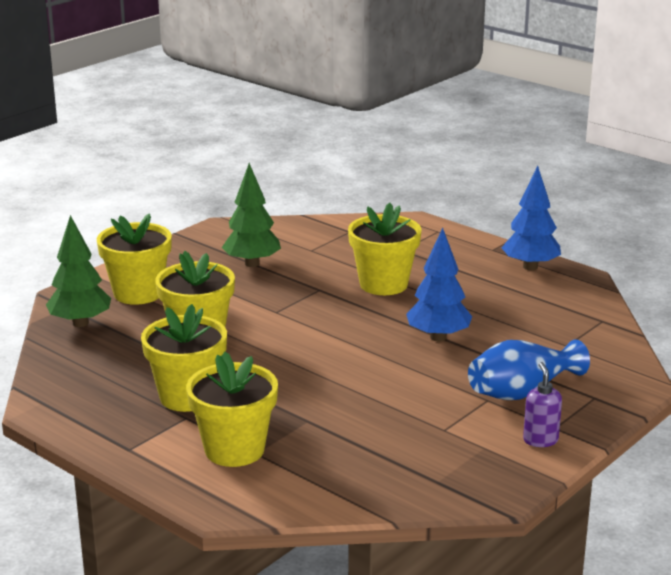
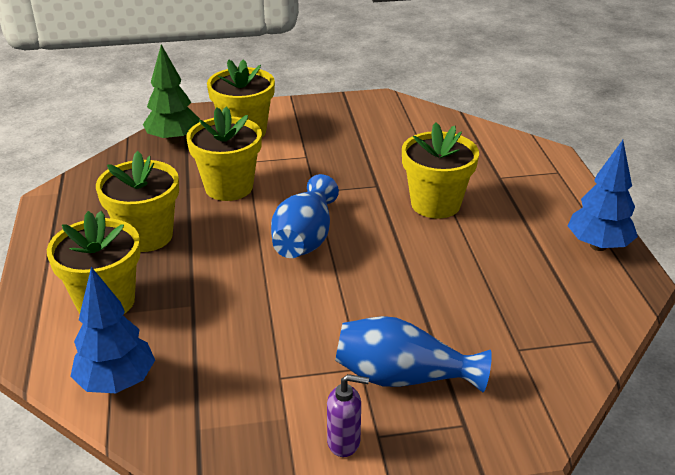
camera: 40 degrees right, 10 degrees up
(252, 263) = (359, 140): green tree -> none
(322, 345) = (305, 239): none -> blue vase
(438, 337) = (408, 279): blue tree -> blue tree (116, 382)
(540, 440) = (344, 442): purple soap dispenser -> purple soap dispenser turned 60 degrees clockwise

